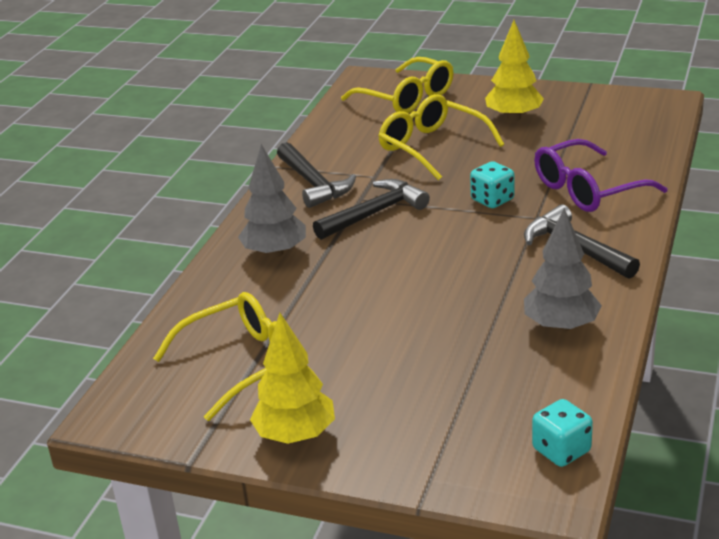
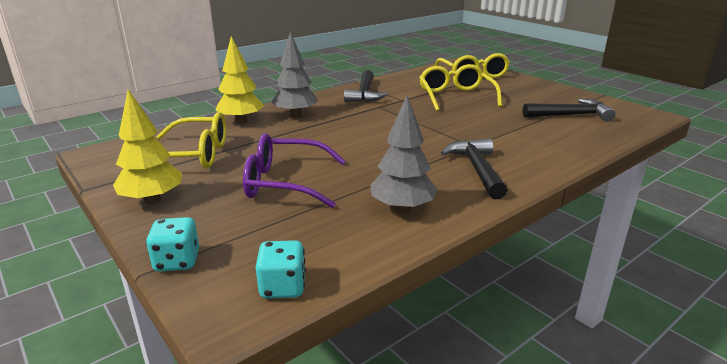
camera: 30 degrees right, 5 degrees down
(375, 213) = (376, 114): black hammer -> black hammer (571, 115)
(492, 200) = (456, 129): turquoise dice -> turquoise dice (177, 261)
(514, 117) = (527, 97): yellow tree -> yellow tree (241, 121)
(587, 190) = (530, 142): purple glasses -> purple glasses (285, 183)

